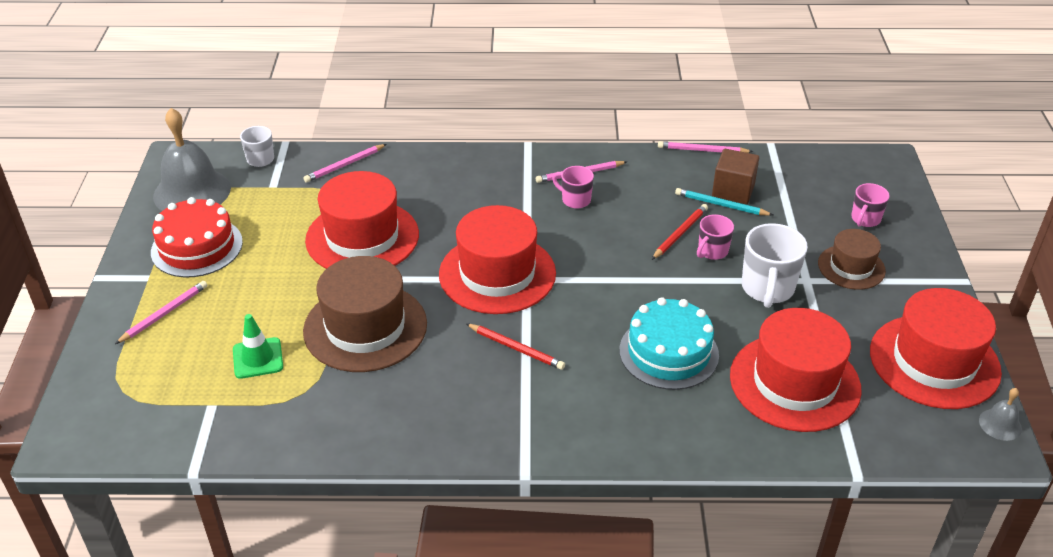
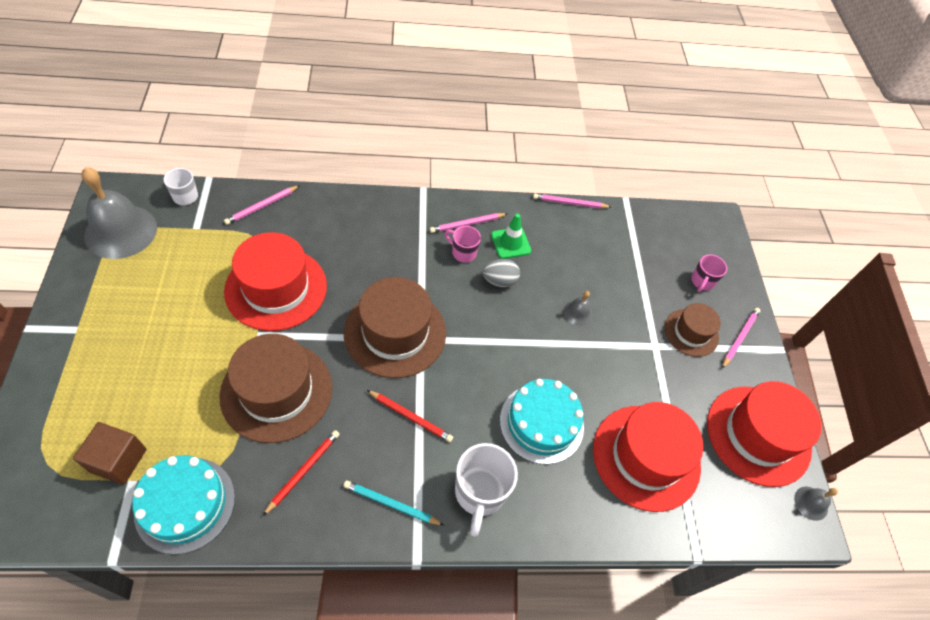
camera: 10 degrees left, 15 degrees up
(164, 314) = (90, 373): pink pencil -> pink pencil (739, 338)
(197, 247) = (123, 295): red cake -> none
(258, 358) = (177, 426): green traffic cone -> green traffic cone (510, 243)
(269, 425) = (185, 504): none -> turquoise cake
(497, 274) = (395, 332): red hat -> brown hat
(618, 224) = (499, 281): none -> grey egg
(680, 234) = (551, 292): red pencil -> red pencil (303, 471)
(712, 251) = (578, 313): pink mug -> grey bell
(721, 205) = (585, 262): turquoise pencil -> turquoise pencil (391, 504)
(733, 191) = (595, 247): brown cube -> brown cube (118, 460)
(767, 289) = (623, 354): white mug -> white mug (479, 493)

